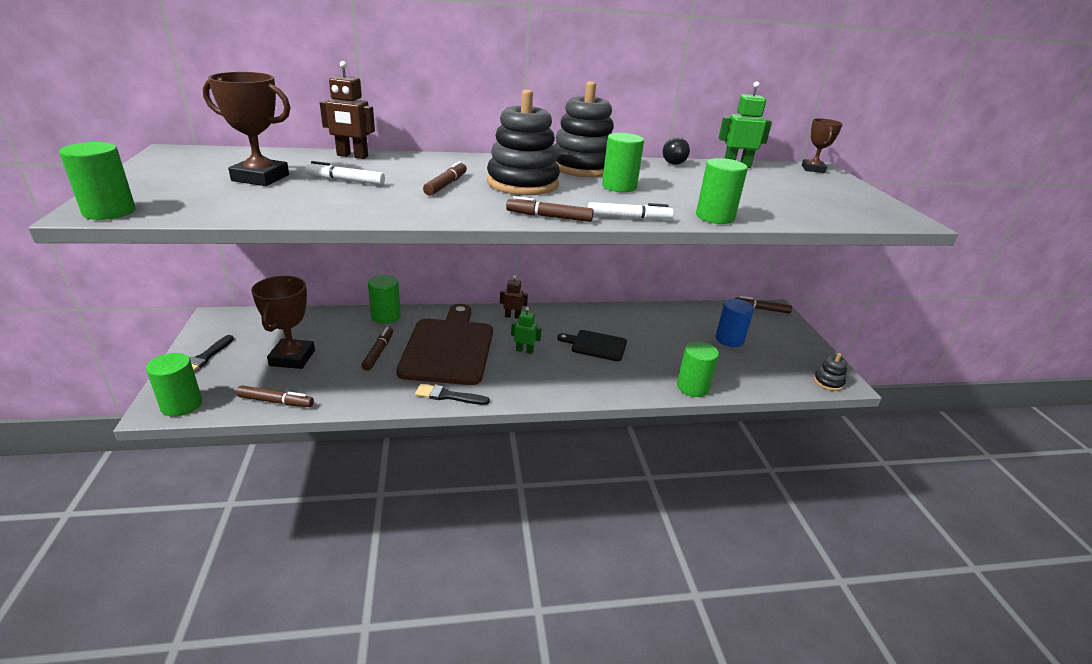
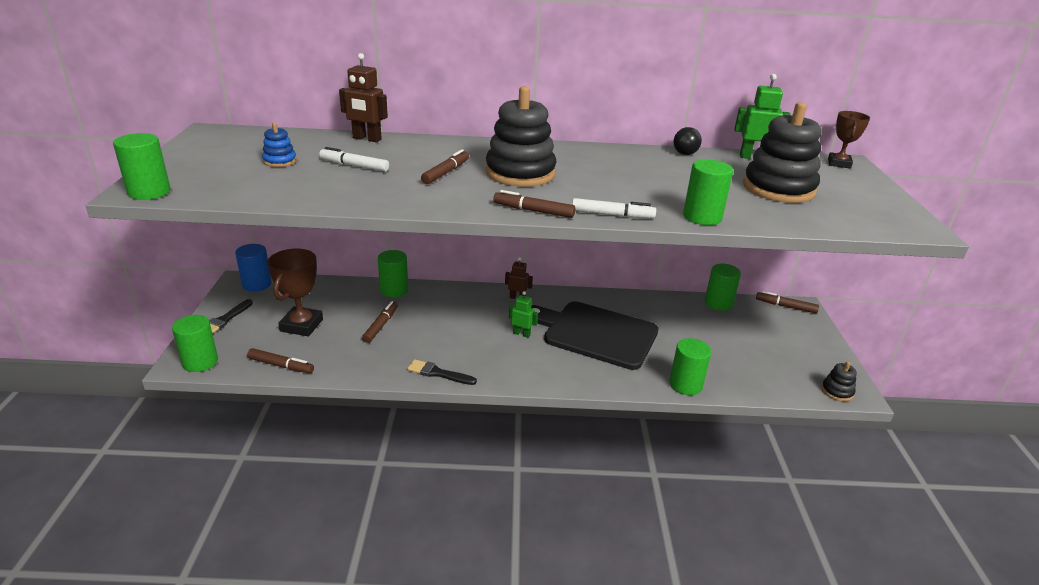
camera: 10 degrees right, 0 degrees up
(260, 178) = (280, 161): brown trophy -> blue stacking toy
(449, 348) = (448, 326): brown cutting board -> none
(582, 167) = (587, 156): black stacking toy -> black stacking toy (778, 188)
(596, 345) = (595, 333): black cutting board -> black cutting board, size x1.93
(619, 186) = (616, 179): green cylinder -> green cylinder (718, 303)
(729, 339) = (740, 337): blue cylinder -> blue cylinder (257, 284)

